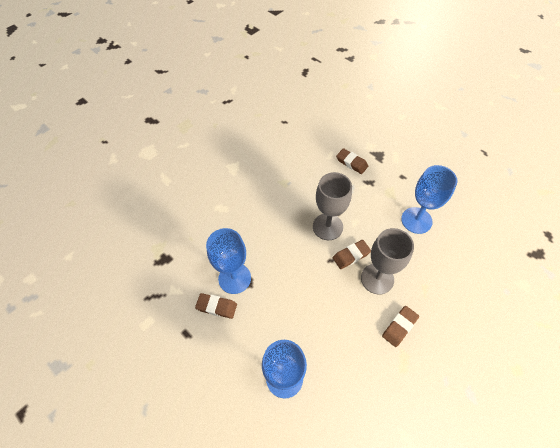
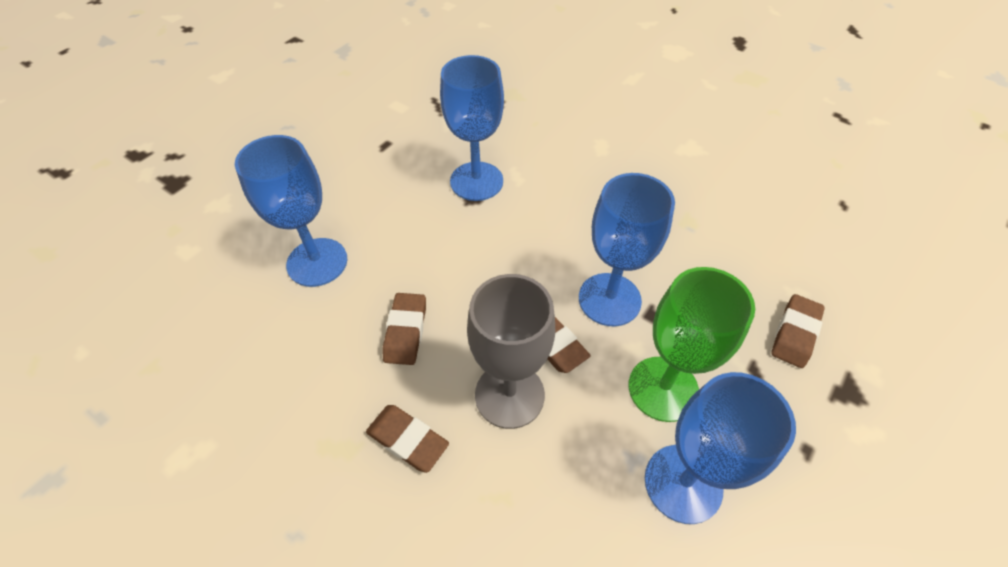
camera: 80 degrees right, 5 degrees down
(217, 307) = (427, 169): brown eraser -> brown eraser (406, 331)
(327, 227) = (609, 299): grey goblet -> blue goblet
(375, 216) = (663, 388): none -> green goblet

